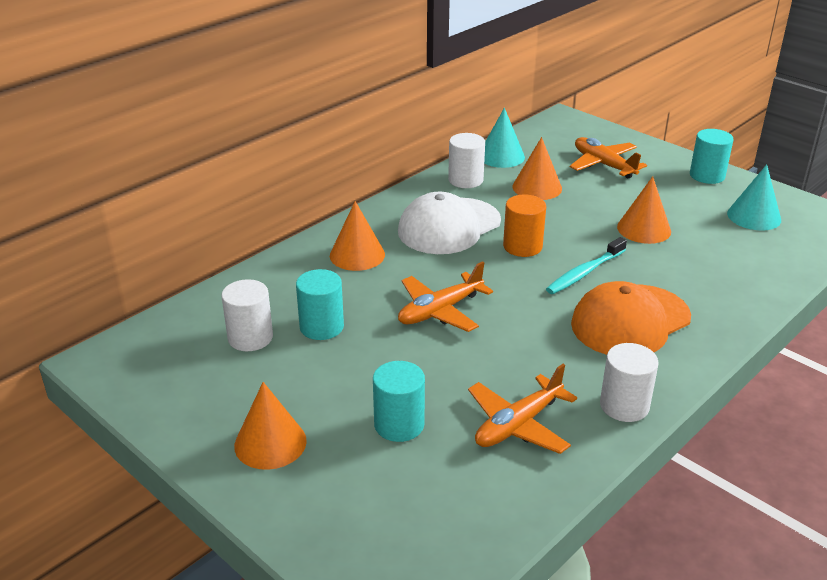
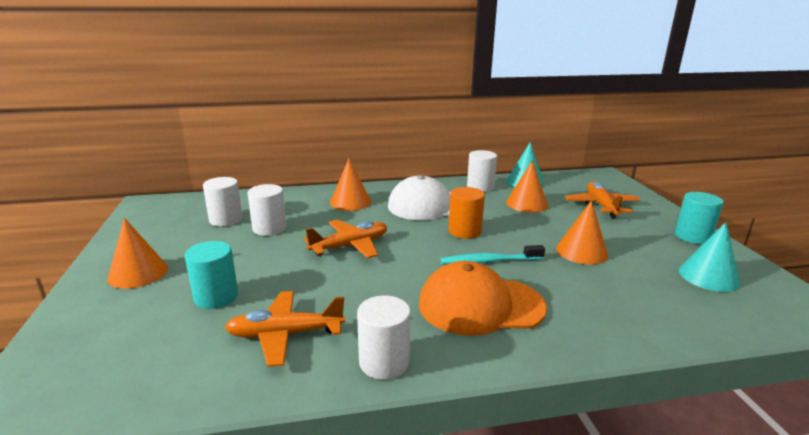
camera: 35 degrees right, 10 degrees down
(321, 327) = (269, 228): turquoise cylinder -> white cylinder
(440, 311) = (350, 246): orange plane -> orange plane turned 150 degrees clockwise

